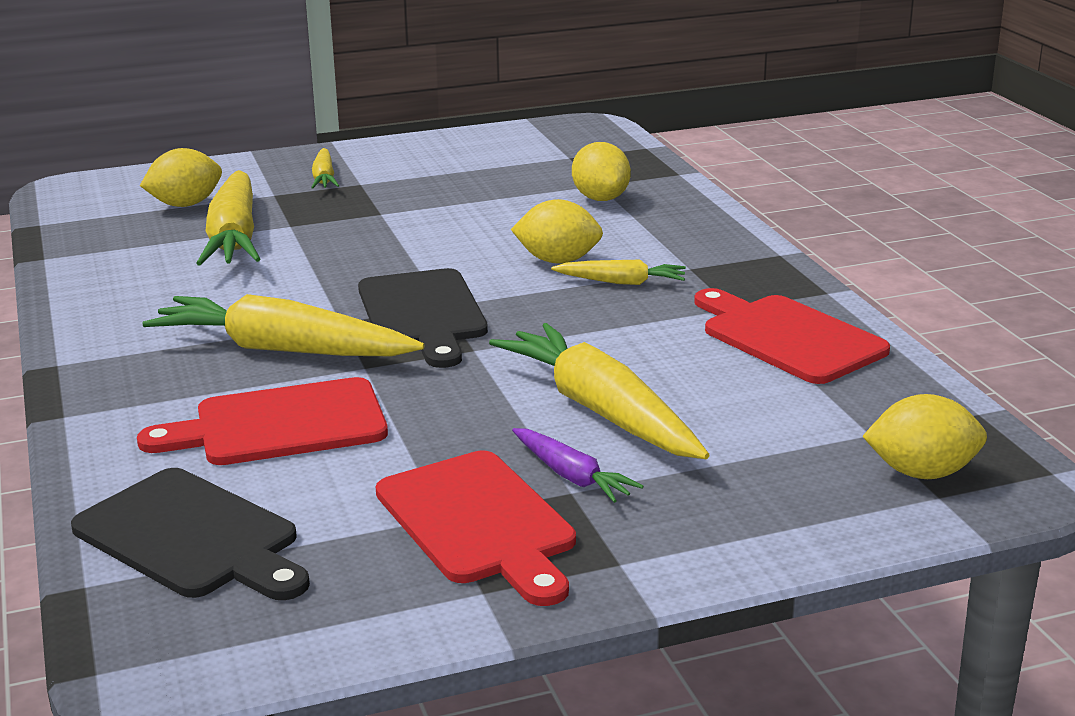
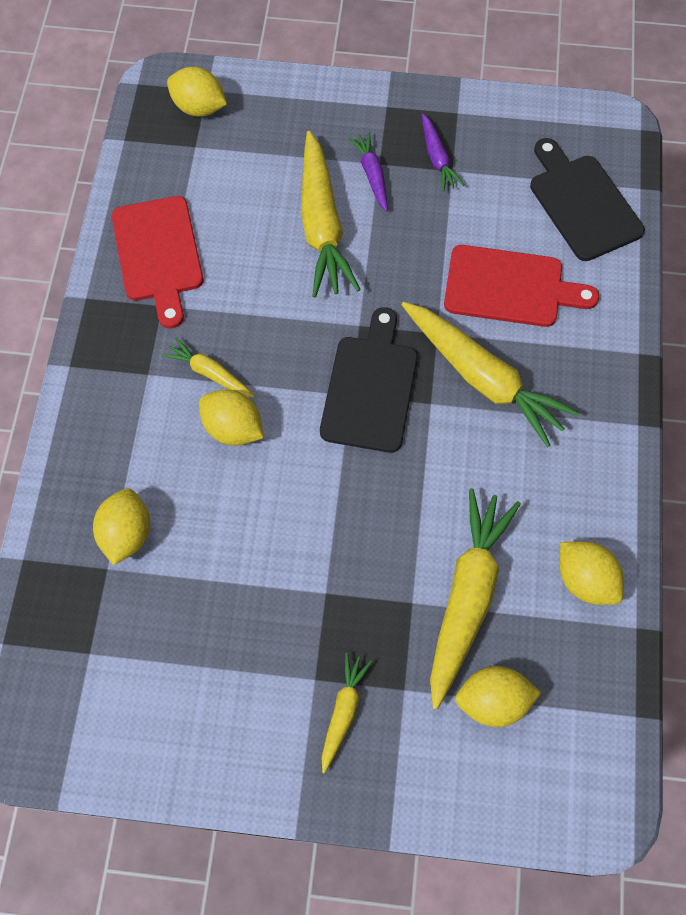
camera: 155 degrees left, 40 degrees up
(107, 267) = (585, 580): none -> yellow lemon
(478, 523) = (437, 158): red cutting board -> purple carrot

